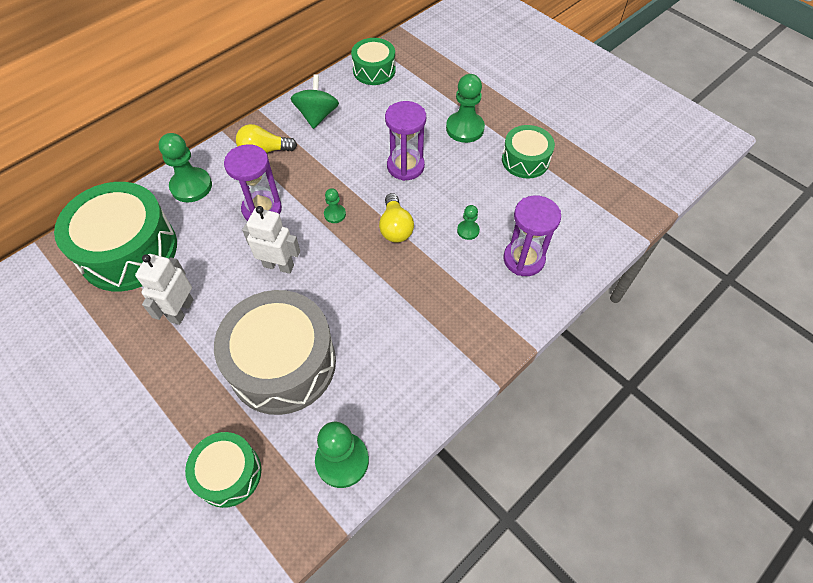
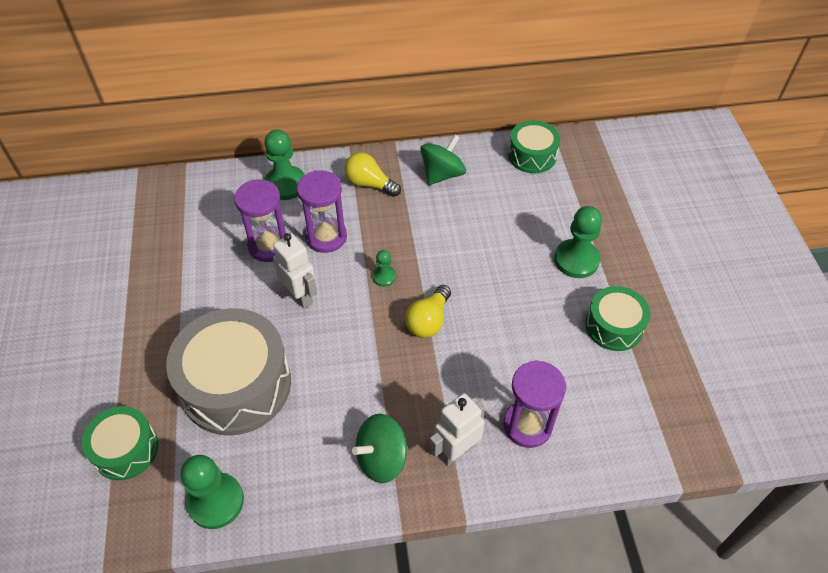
camera: 35 degrees right, 5 degrees down
(128, 250) = (197, 214): green drum -> none
(181, 310) = (196, 289): white robot -> white robot (456, 451)
(405, 166) = (486, 267): purple hourglass -> purple hourglass (269, 246)
(443, 345) = (381, 458): none -> green spinning top
(468, 230) = (495, 364): green pawn -> none

